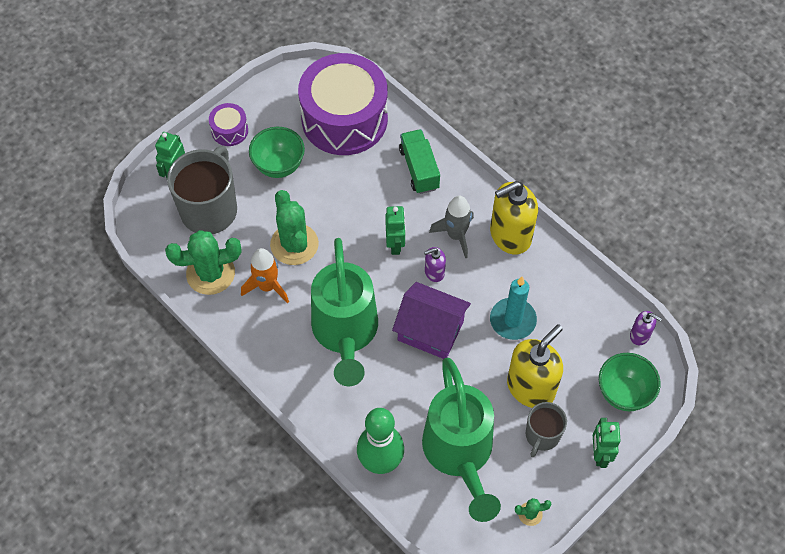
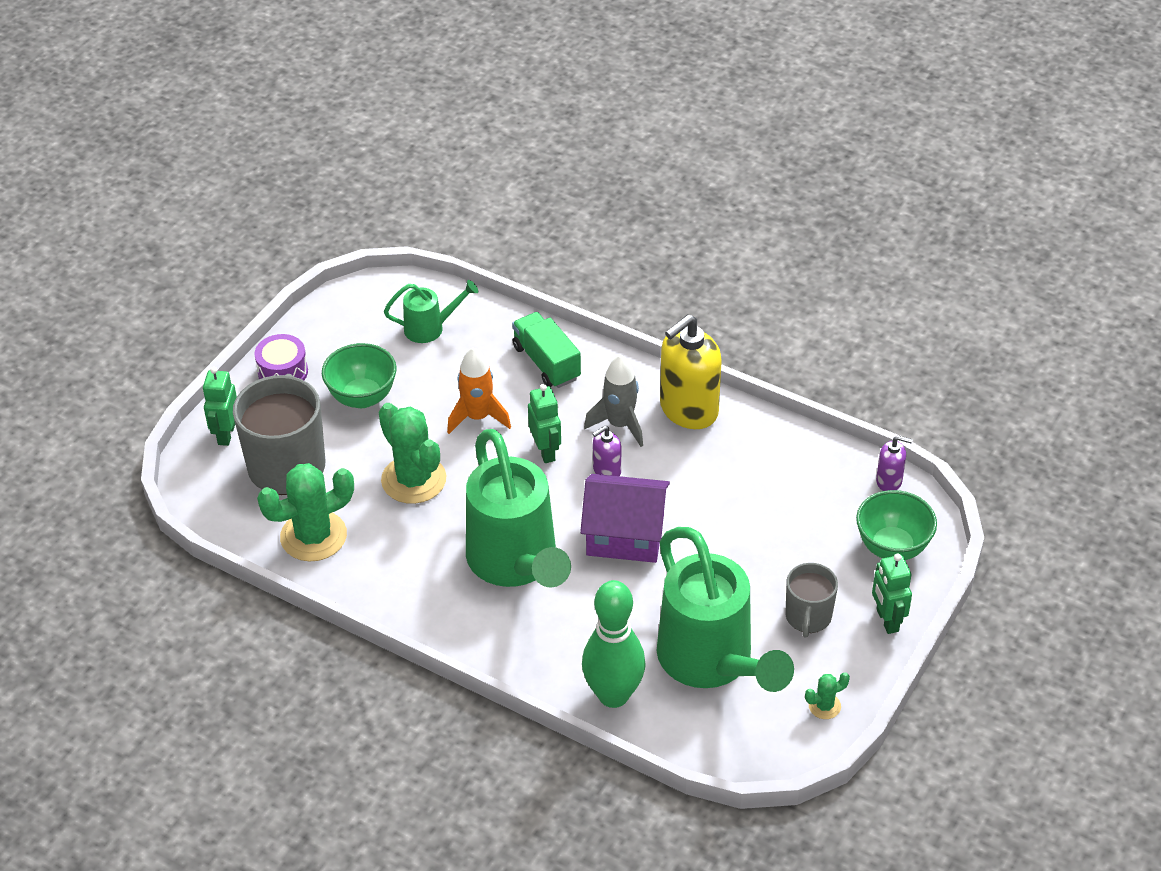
camera: 15 degrees left, 15 degrees down
(267, 286) = (395, 534): orange rocket -> orange rocket (477, 417)
(344, 119) = (430, 328): purple drum -> green watering can
(512, 320) = (725, 501): turquoise candle -> none
(531, 387) = (775, 568): yellow soap dispenser -> none

